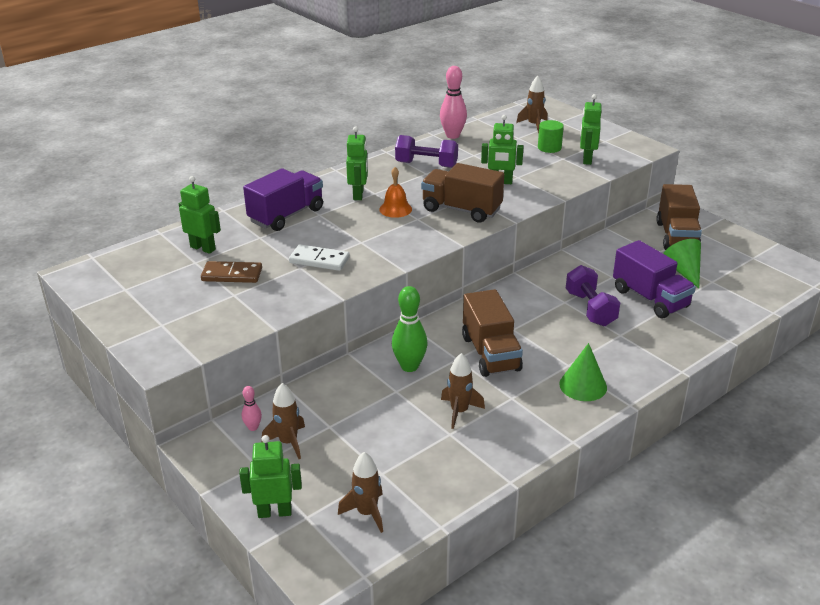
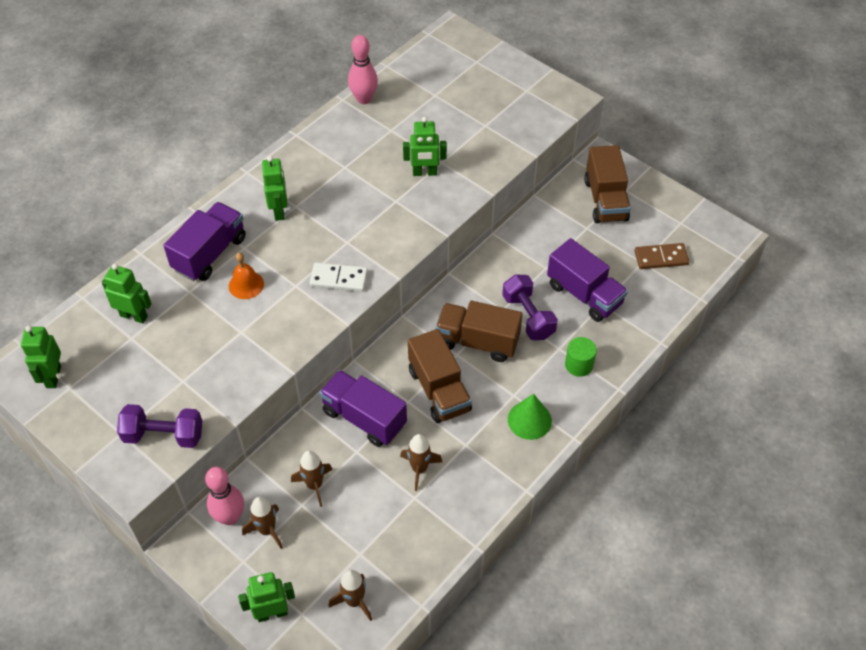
camera: 10 degrees left, 20 degrees up
(232, 275) = (174, 352): brown domino -> brown domino (661, 258)
(253, 427) = (230, 517): pink bowling pin -> pink bowling pin, size x1.94
(319, 260) = (258, 319): white domino -> white domino (339, 279)
(395, 209) = (322, 230): orange bell -> orange bell (246, 285)
(409, 366) = (364, 418): green bowling pin -> purple truck
(426, 164) = (343, 152): purple dumbbell -> purple dumbbell (164, 435)
(461, 210) = (390, 222): brown truck -> brown truck (477, 341)
(534, 125) = (449, 71): brown rocket -> brown rocket (314, 485)
(549, 148) = (469, 109): green cylinder -> green cylinder (578, 365)
(587, 159) = (510, 125): green robot -> green robot (53, 376)
(683, 271) = (614, 251): green cone -> none

